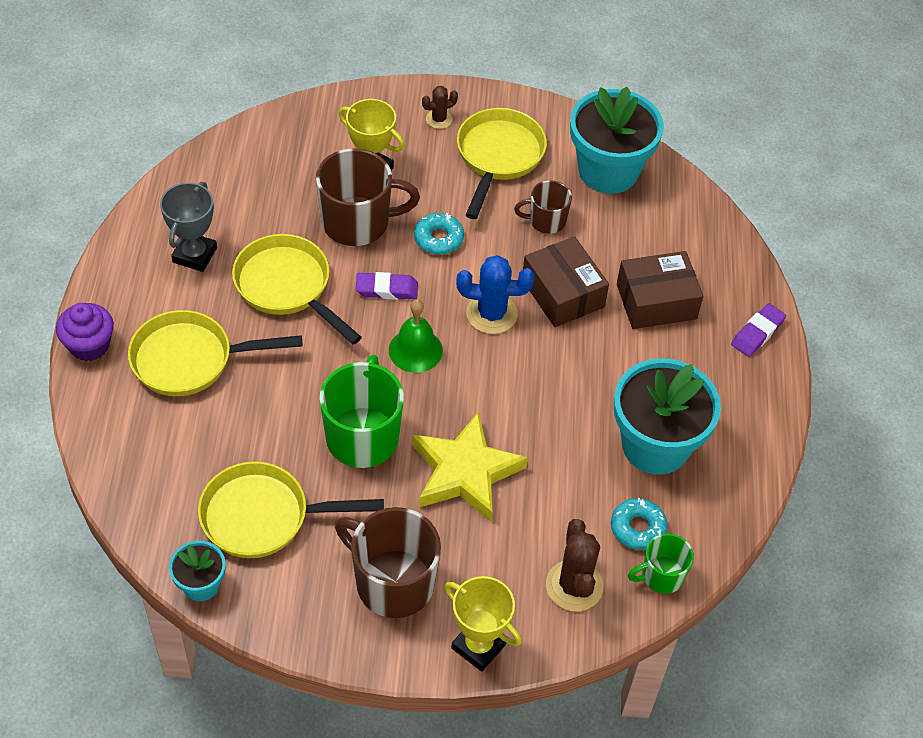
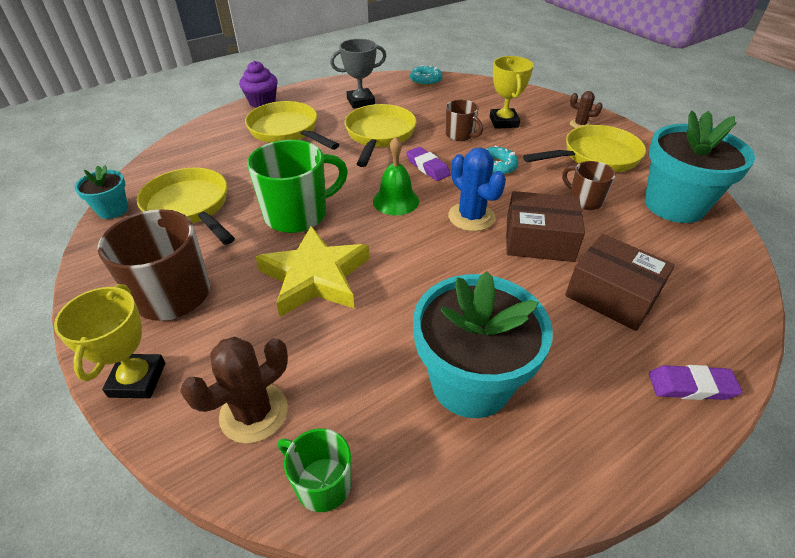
camera: 55 degrees right, 10 degrees down
(358, 222) = (460, 135): brown mug -> brown mug, size x0.56
(563, 293) = (539, 240): brown box -> brown box turned 75 degrees clockwise
(638, 528) = (363, 425): turquoise donut -> turquoise donut (426, 81)

